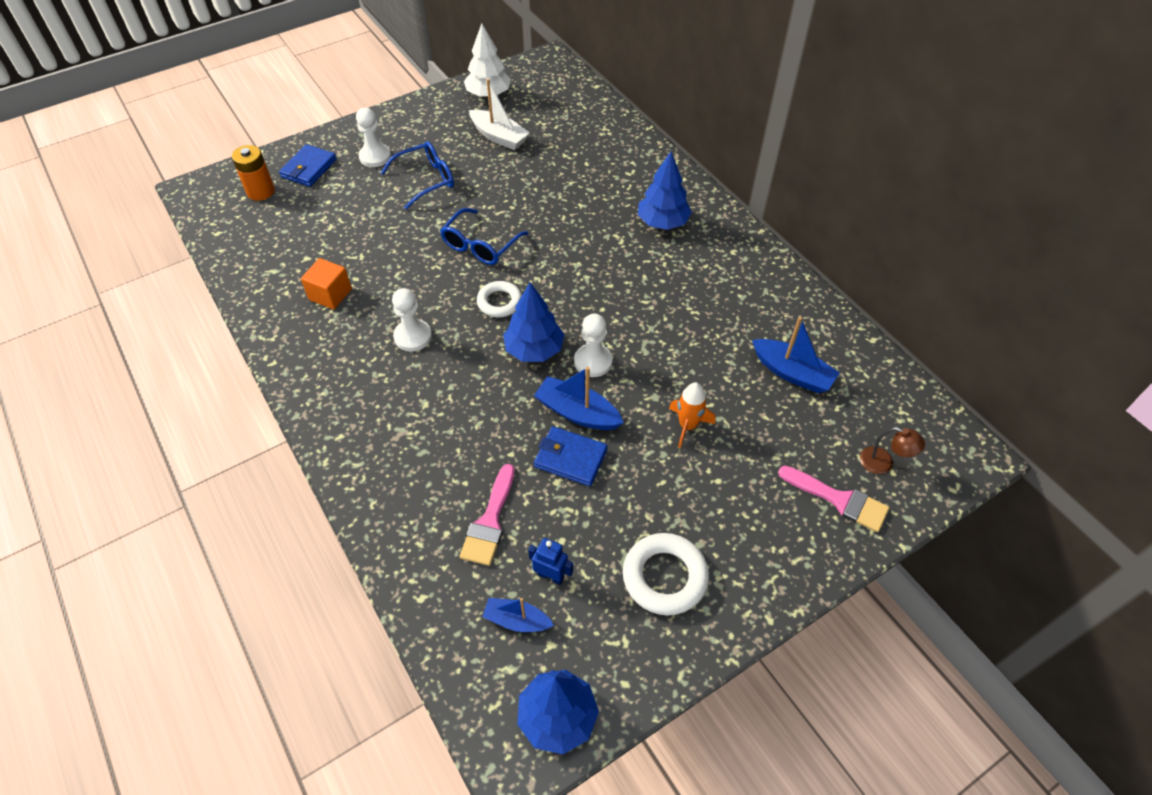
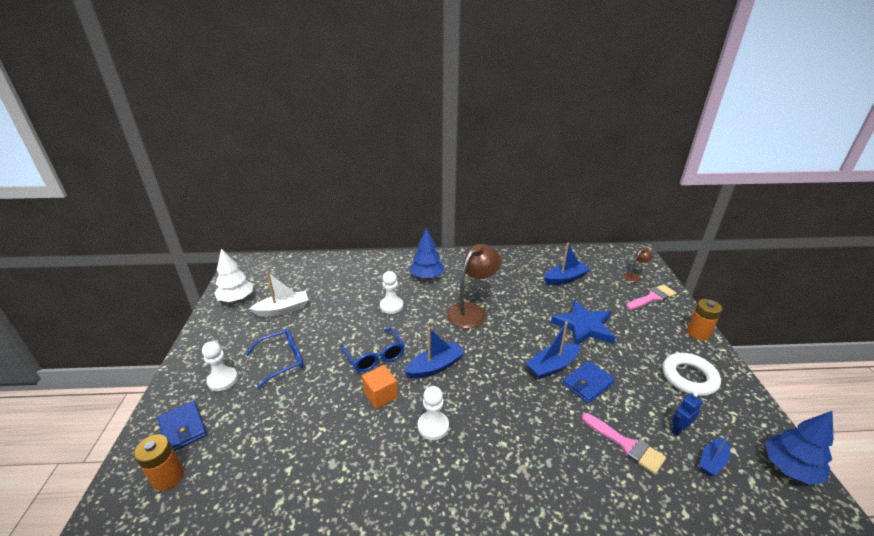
camera: 60 degrees left, 20 degrees down
(330, 294) = (346, 466): orange cube -> orange cube (380, 395)
(425, 180) = (282, 360): blue glasses -> blue glasses turned 60 degrees clockwise
(499, 302) = (435, 366): white ring -> blue boat
(534, 350) = (489, 366): blue tree -> none
(593, 361) = (515, 344): white pawn -> white pawn (391, 306)
(625, 295) = (471, 311): none -> brown lamp
(687, 426) = (584, 326): orange rocket -> blue star
(787, 579) = (698, 333): none -> orange battery

